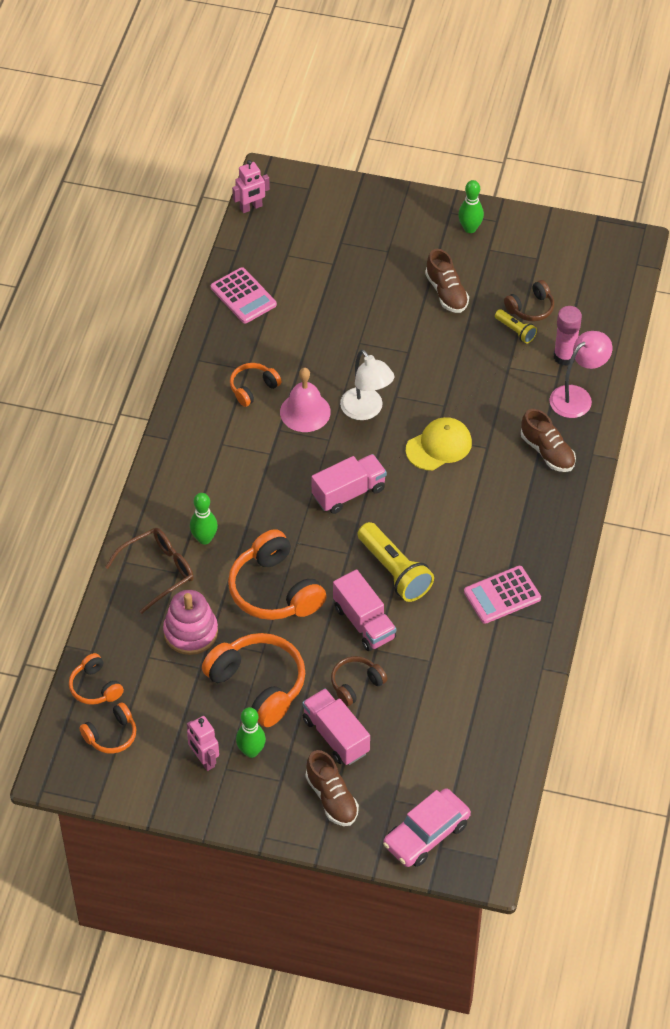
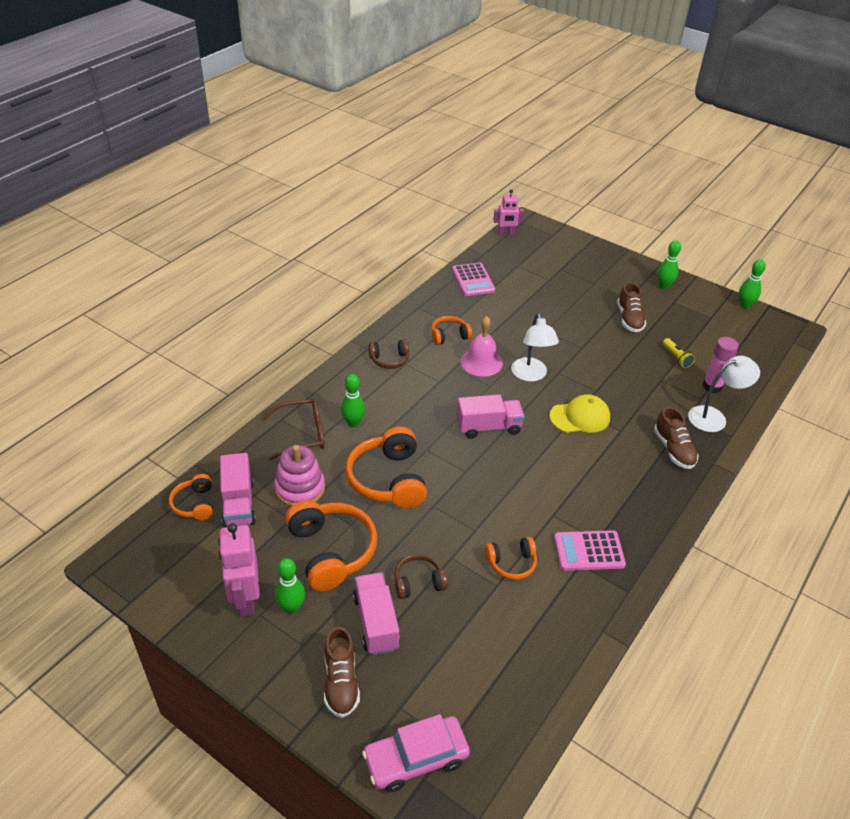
camera: 20 degrees right, 10 degrees down
(111, 735) = (181, 548): orange headphones -> orange headphones (511, 563)
(204, 760) = (245, 599): pink robot -> pink robot, size x1.54
(364, 622) = (452, 531): pink truck -> pink truck (238, 503)
(394, 571) = (499, 499): yellow flashlight -> none
(531, 308) = (694, 347): brown headphones -> brown headphones (389, 359)
(570, 226) = (744, 305): none -> green bowling pin
(577, 396) = (714, 417): pink lamp -> white lamp

